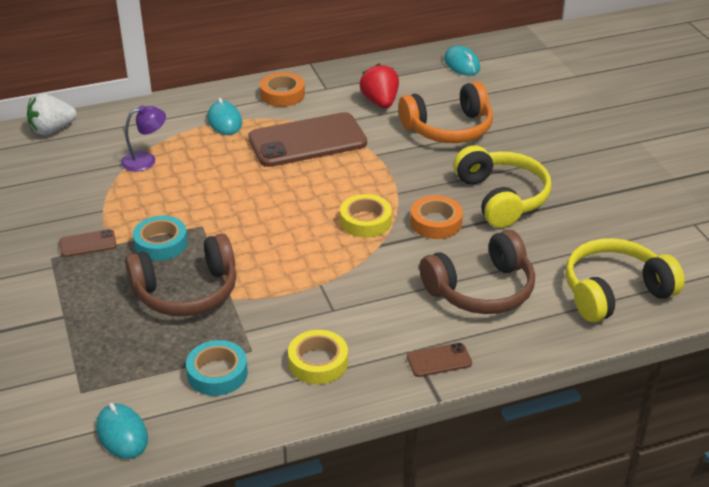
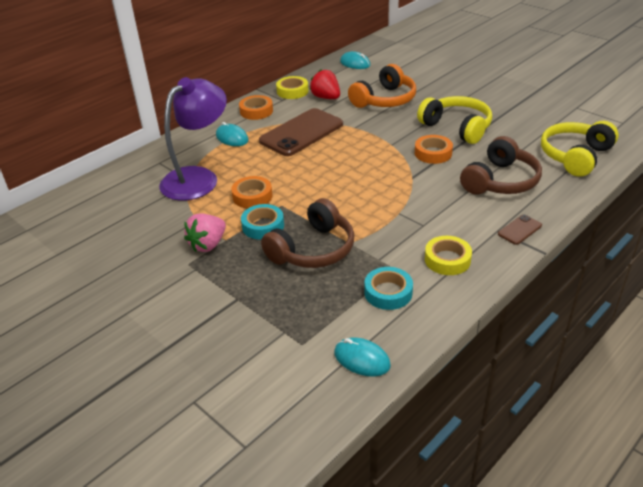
camera: 25 degrees left, 0 degrees up
(52, 130) = (105, 181): white strawberry -> none
(88, 244) = (208, 244): brown phone -> pink strawberry
(146, 160) = (198, 178): purple lamp -> purple lamp, size x2.12
(181, 203) = (252, 196): none -> orange tape
(365, 221) = (388, 166): yellow tape -> yellow tape (292, 91)

